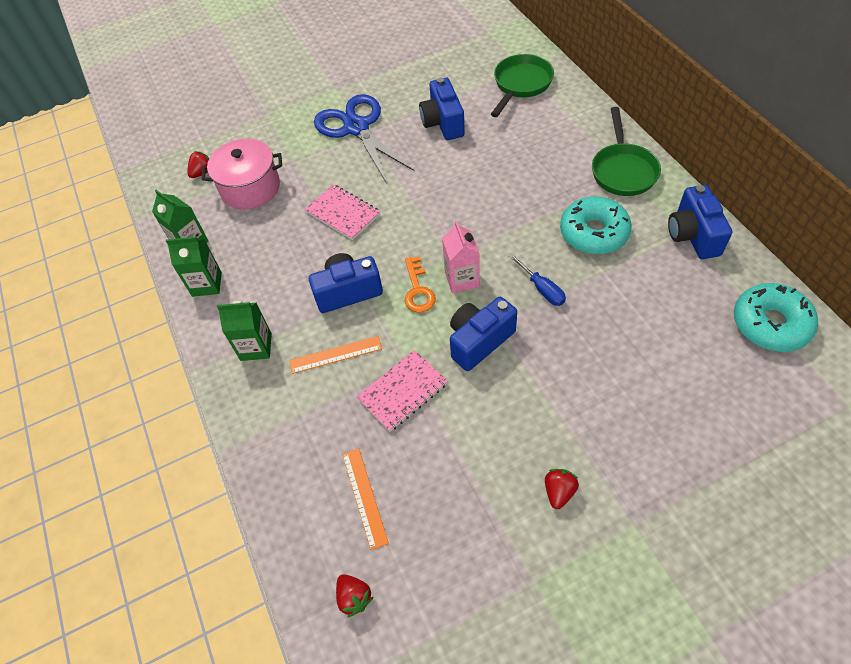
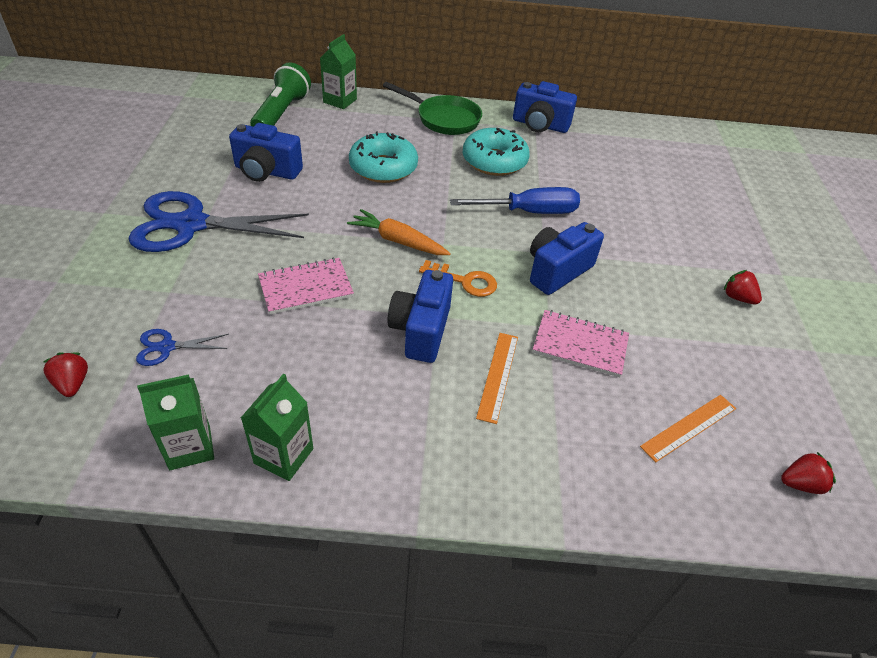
camera: 70 degrees left, 10 degrees down
(250, 188) = (167, 347): pink pot -> blue scissors
(256, 347) = (432, 443): green carton -> green carton (340, 101)
(364, 497) = (689, 427): orange ruler -> orange ruler turned 45 degrees counterclockwise
(402, 391) = (580, 345): pink notebook -> pink notebook turned 60 degrees counterclockwise
(430, 231) = (398, 241): none -> orange carrot
(462, 279) = (477, 249): pink carton -> none
(479, 341) = (557, 271): blue camera -> blue camera turned 60 degrees clockwise
(521, 85) = (281, 113): green pan -> green flashlight
(541, 289) = (528, 212): blue screwdriver -> blue screwdriver, size x1.65
(770, 324) = (643, 138): turquoise donut -> turquoise donut (383, 168)

